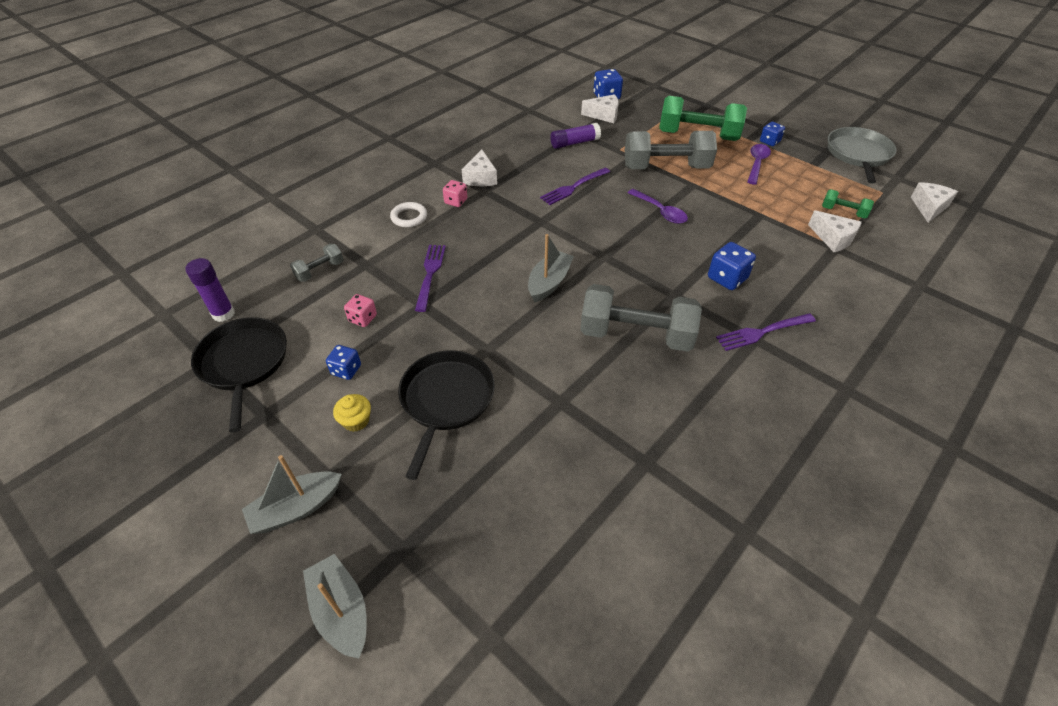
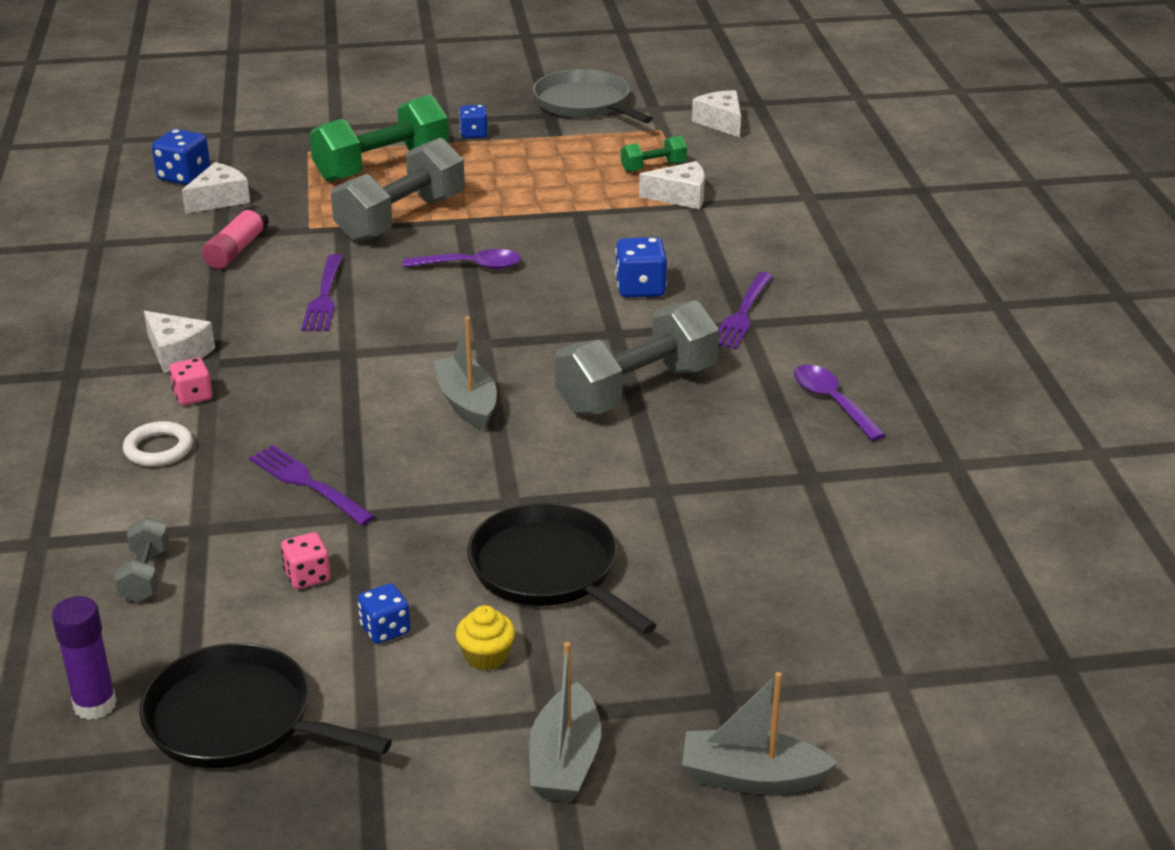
camera: 50 degrees left, 15 degrees down
(574, 143) = (237, 250): purple glue stick -> pink glue stick
(757, 164) = (496, 164): purple spoon -> purple spoon (832, 402)

